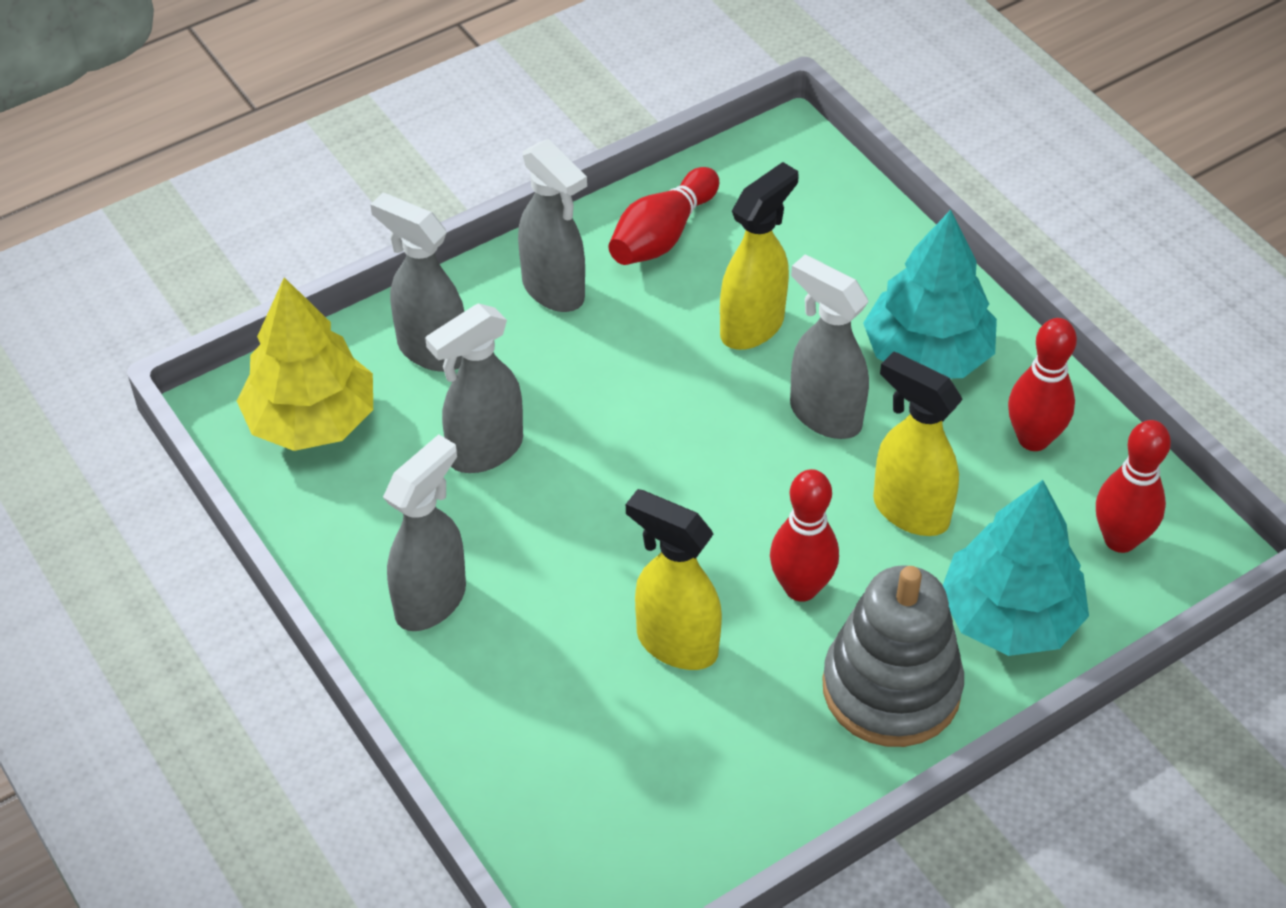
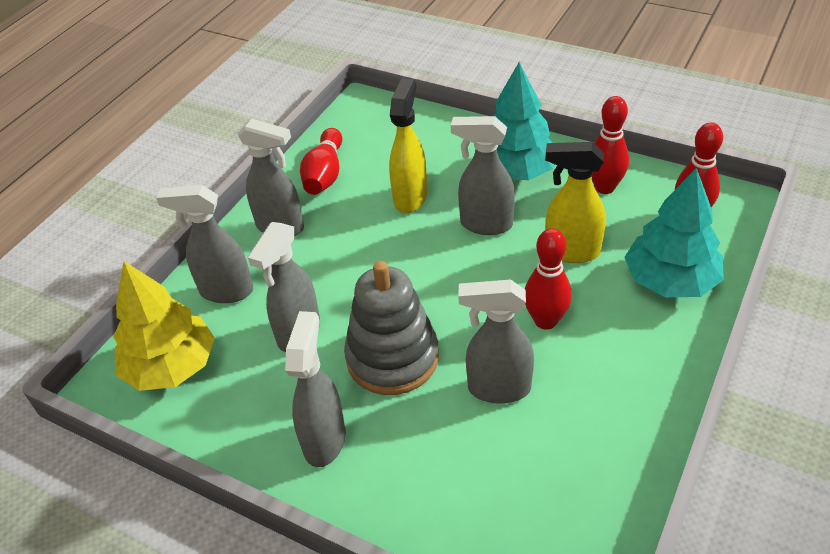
camera: 25 degrees left, 5 degrees down
(675, 643) = (498, 388): yellow spray bottle -> grey spray bottle
(891, 688) = (641, 351): grey stacking toy -> grey stacking toy (392, 358)

